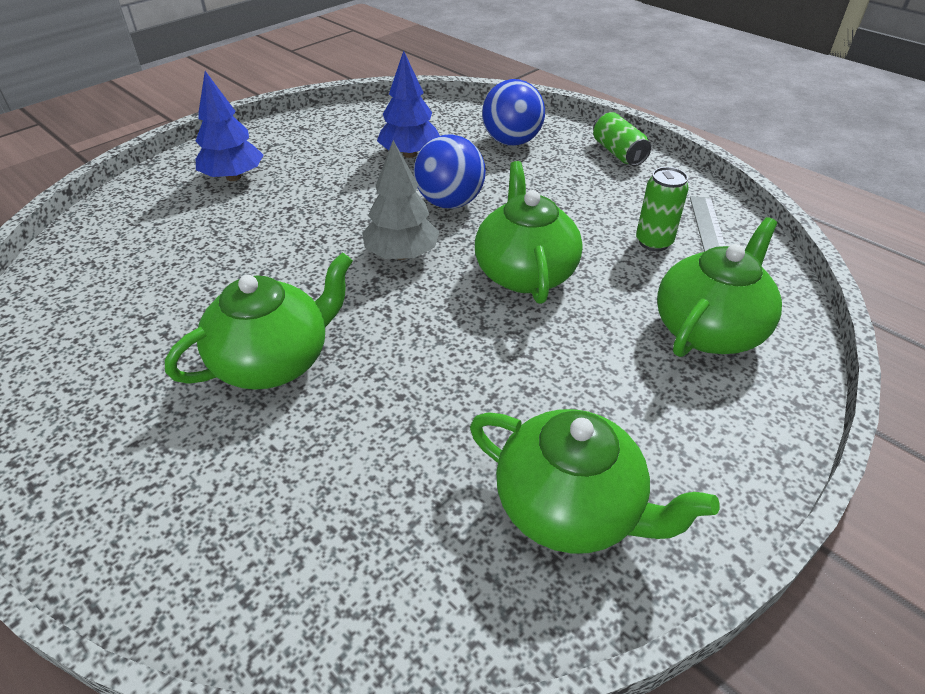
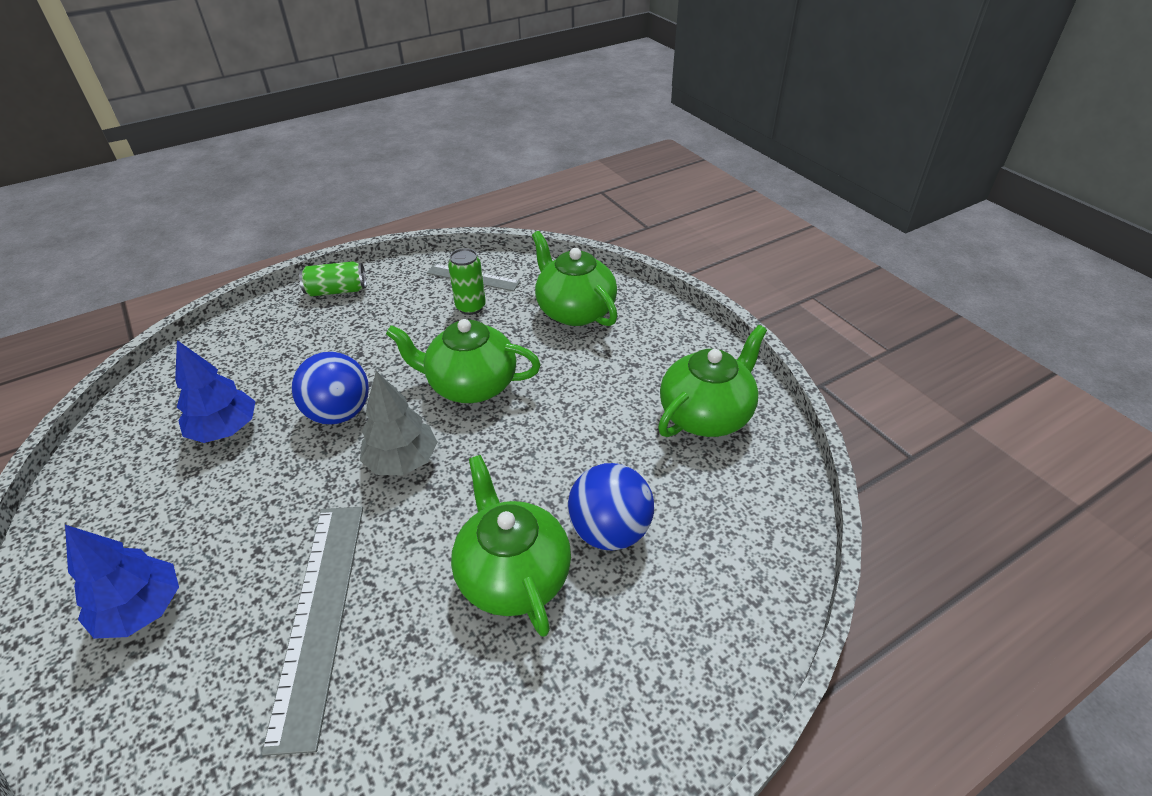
camera: 75 degrees left, 0 degrees up
(228, 256) = (320, 615): none -> grey ruler
(511, 142) = (264, 350): blue ball -> blue ball (610, 531)

